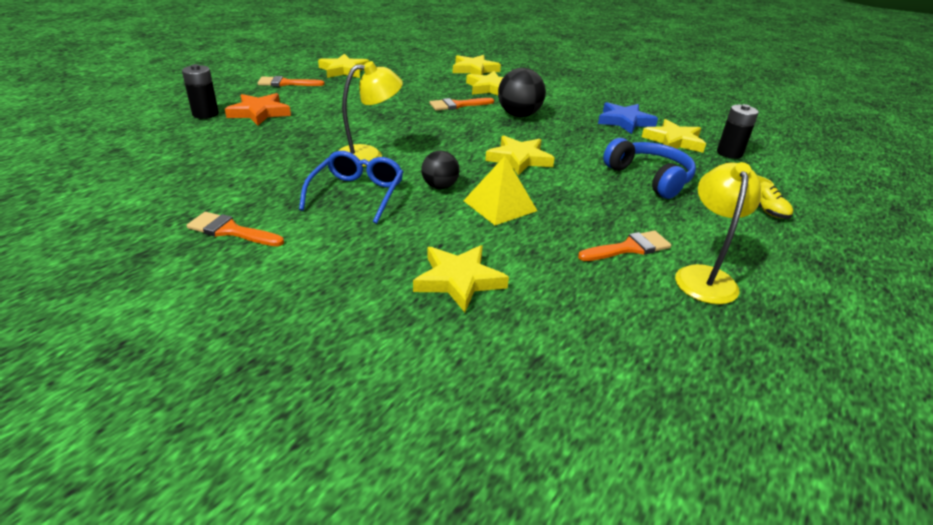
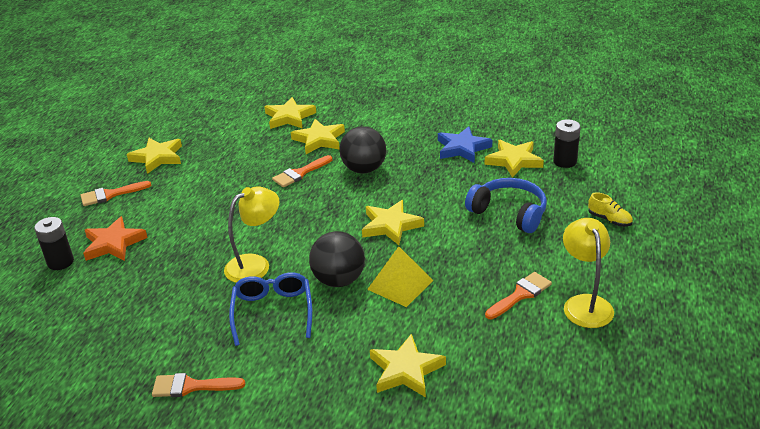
camera: 15 degrees left, 0 degrees up
(439, 186) = (339, 280): black ball -> black ball, size x1.59

